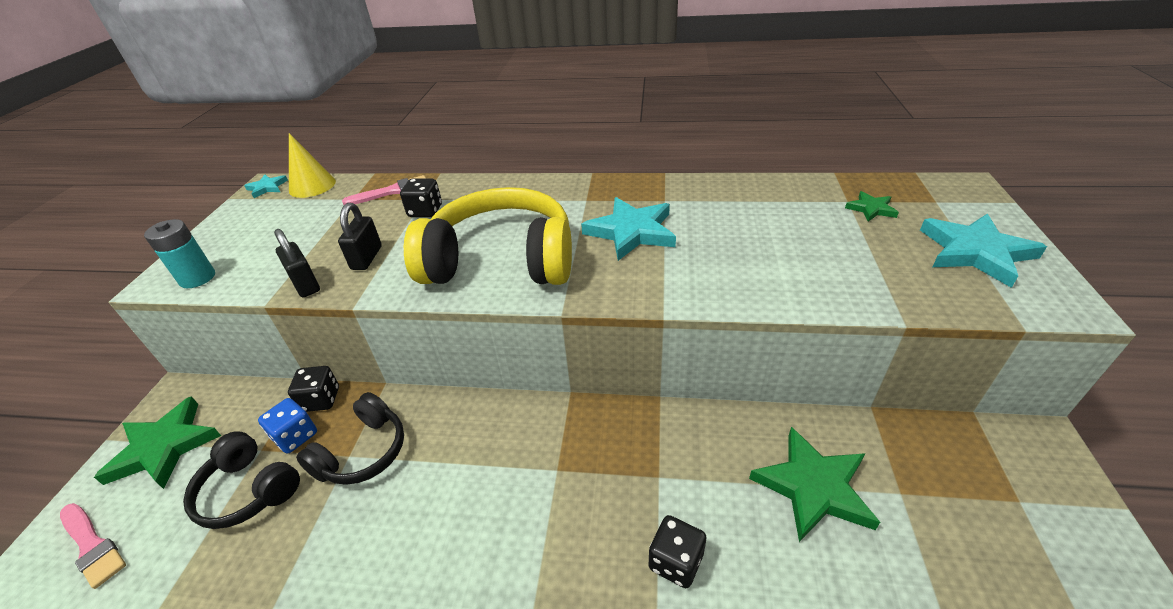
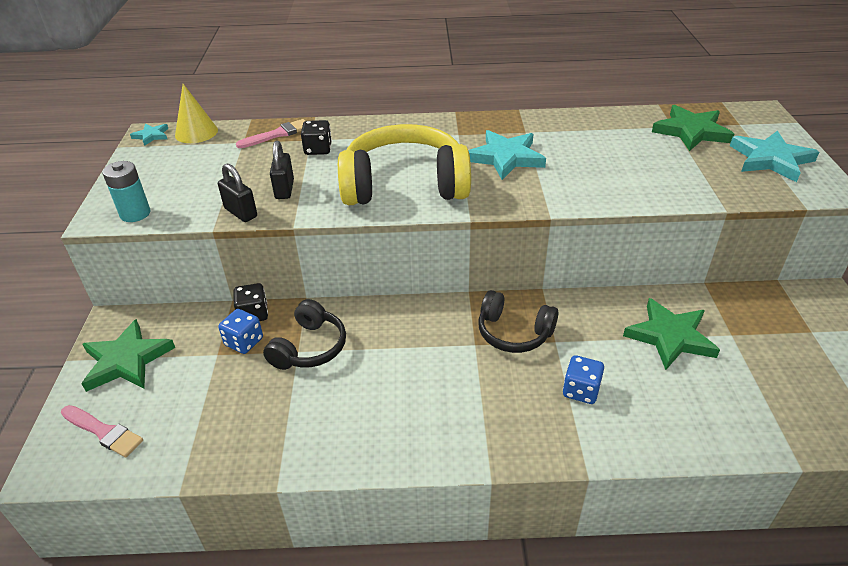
camera: 10 degrees left, 0 degrees up
(248, 491) = (222, 382): black headphones -> black headphones (514, 333)
(675, 561) = (581, 390): black dice -> blue dice
(871, 209) = (691, 131): green star -> green star, size x1.98

